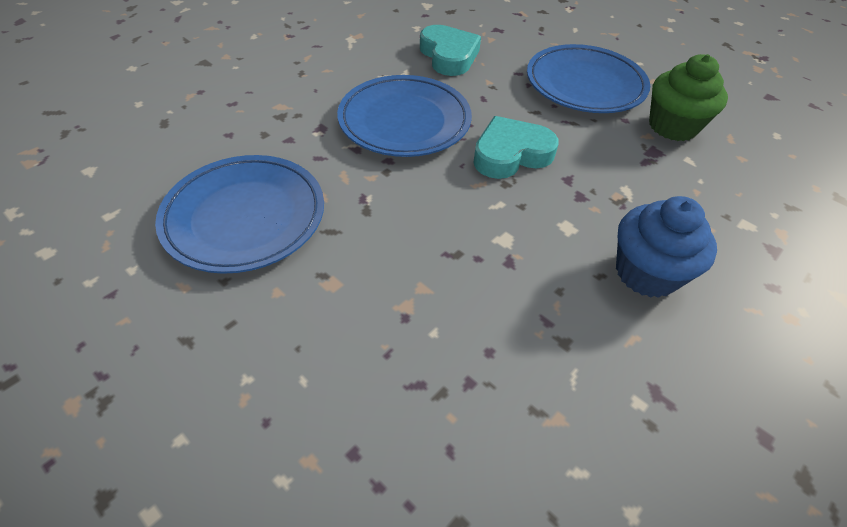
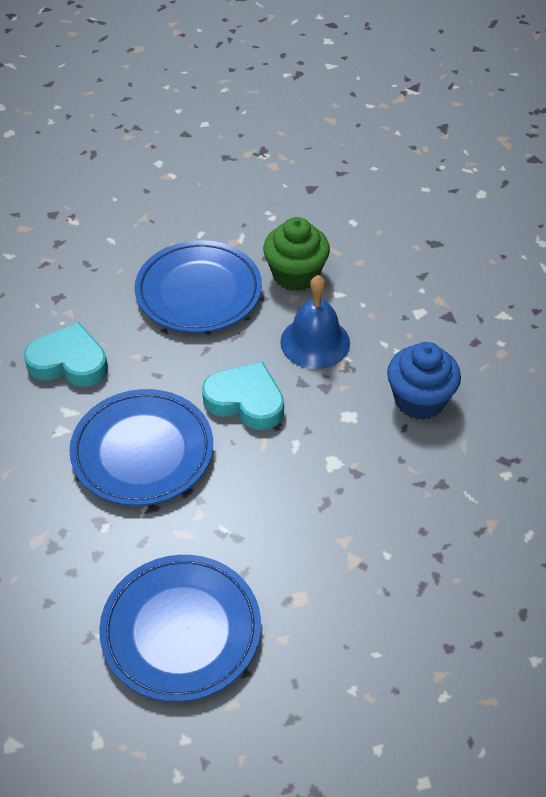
camera: 55 degrees left, 0 degrees up
(511, 154) = (245, 401): turquoise heart -> turquoise heart turned 105 degrees clockwise
(620, 168) = (315, 342): none -> blue bell

